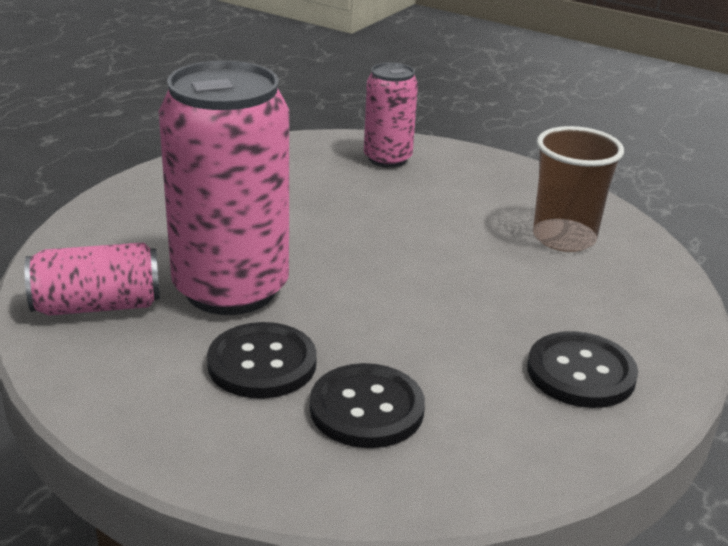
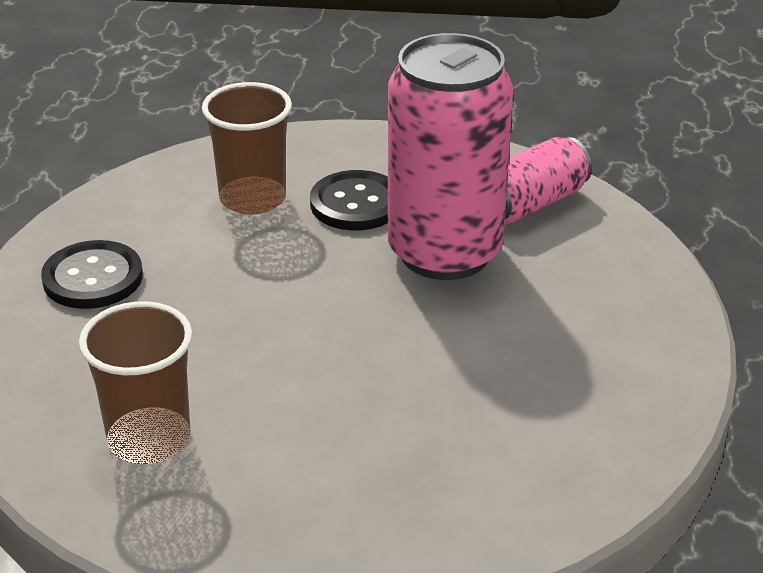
camera: 155 degrees right, 5 degrees up
(366, 409) = (252, 198): black button -> brown cup
(387, 159) = (451, 507): pink can -> none

